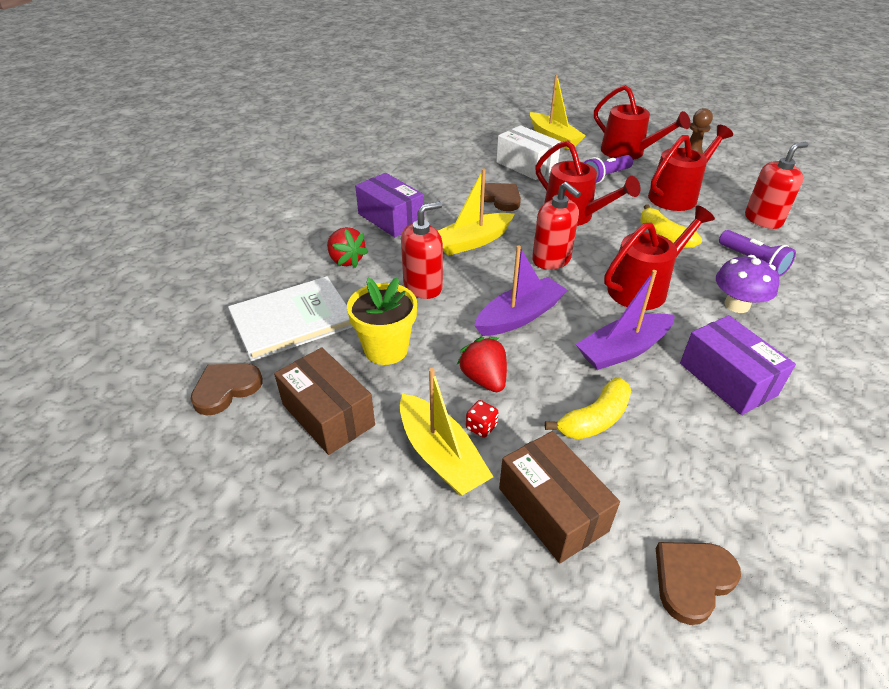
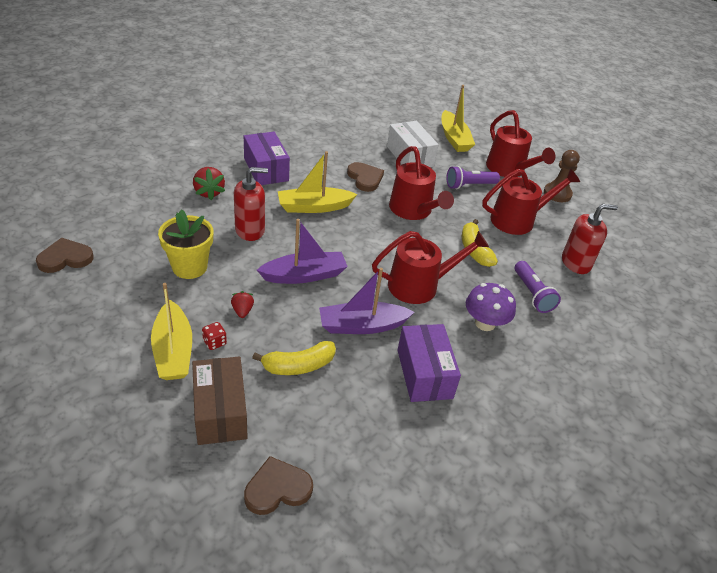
camera: 15 degrees right, 0 degrees up
(292, 320) = (140, 225): white book -> none
(328, 415) = (119, 298): brown box -> none
(484, 379) = (242, 311): red strawberry -> red strawberry, size x0.61
(551, 260) = (365, 240): red soap dispenser -> none

